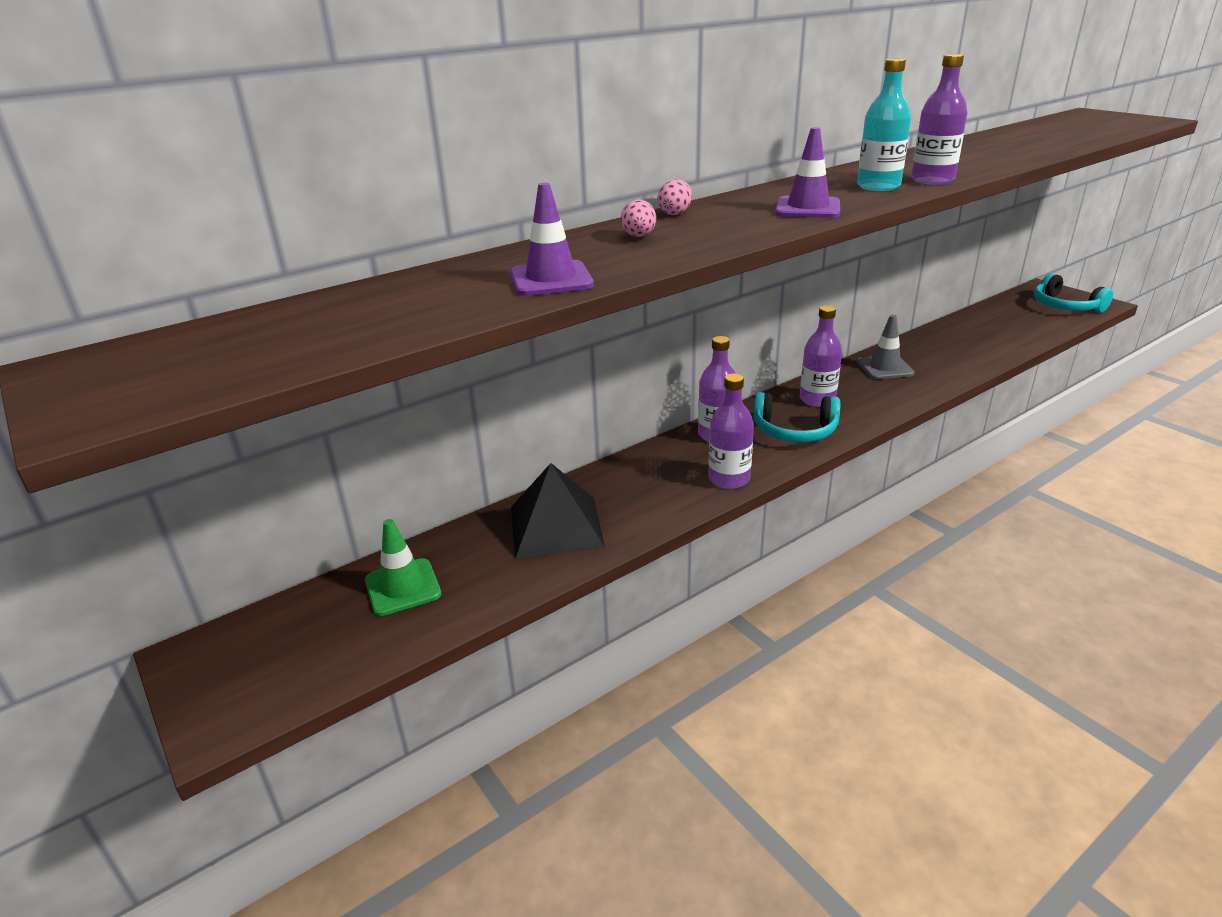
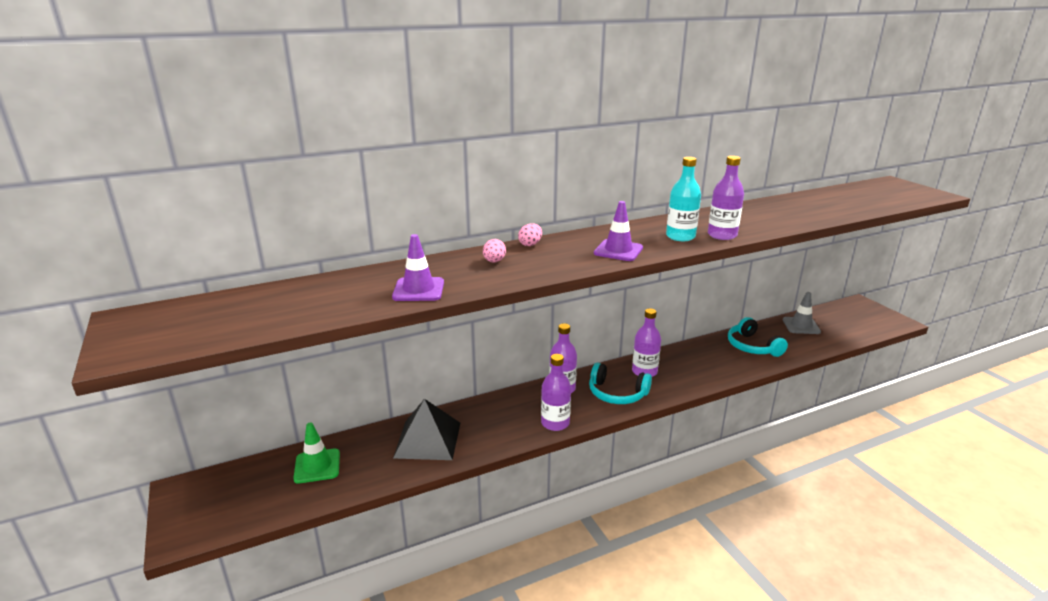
camera: 10 degrees right, 5 degrees down
(884, 368) = (705, 353): grey traffic cone -> grey traffic cone (801, 326)
(1065, 306) = (868, 321): turquoise headphones -> turquoise headphones (752, 346)

